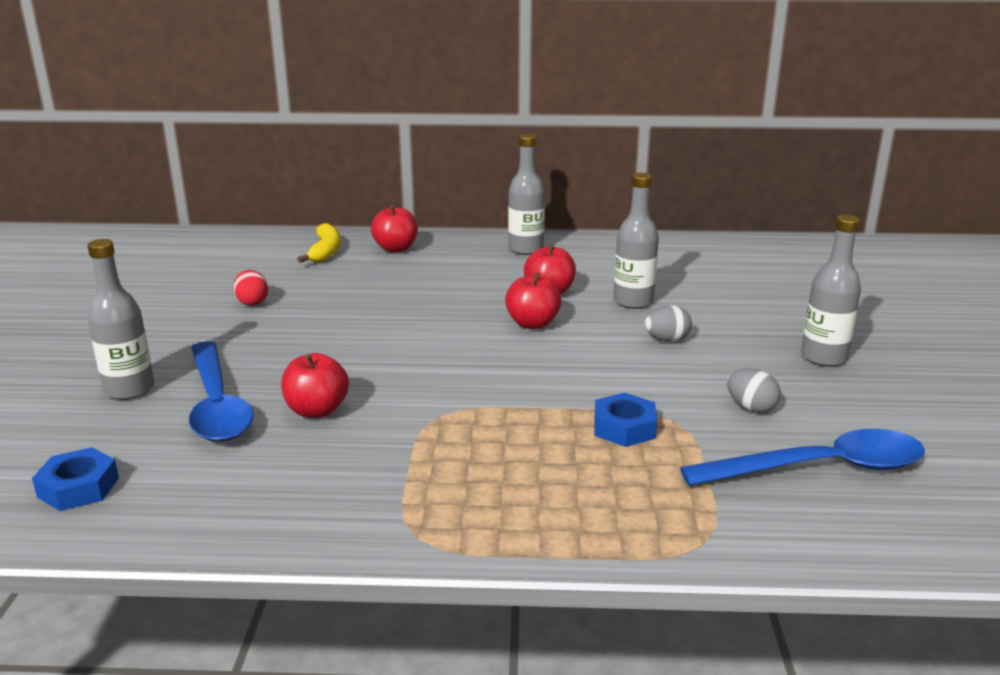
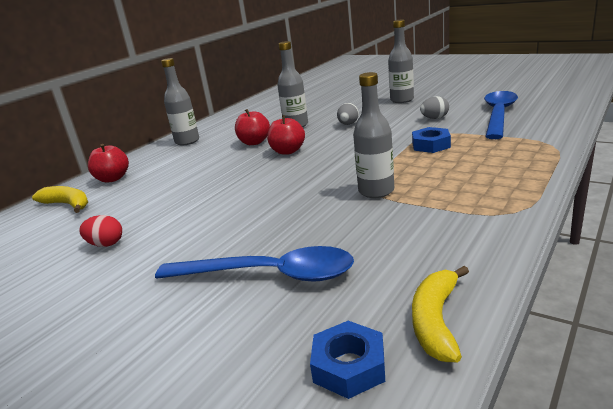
camera: 55 degrees left, 0 degrees up
(129, 389) = (185, 323): grey bottle -> grey bottle (376, 191)
(153, 520) = (436, 321): none -> yellow banana
(317, 410) = (323, 231): red apple -> none

